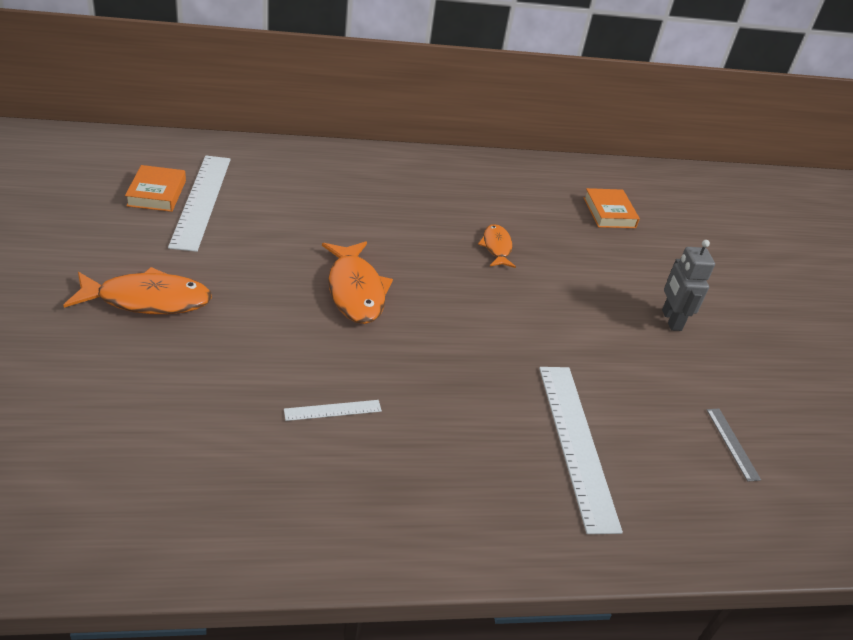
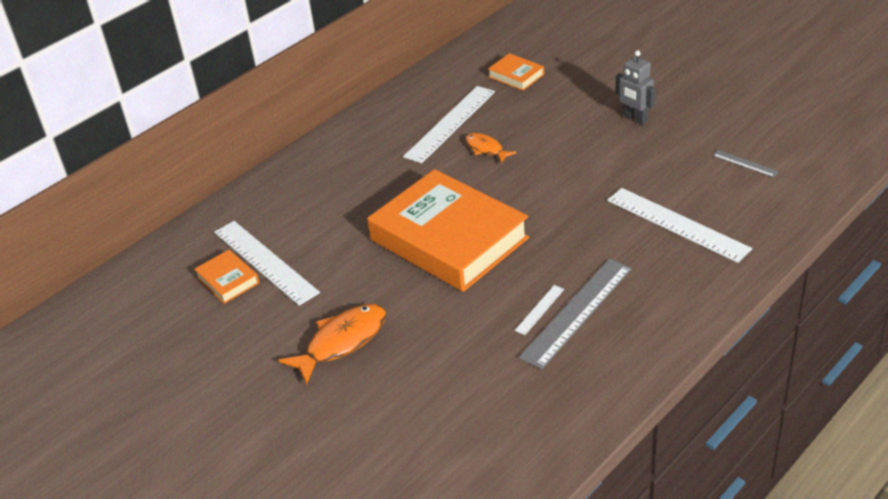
camera: 30 degrees left, 0 degrees up
(355, 291) = (449, 239): orange fish -> orange book
(360, 441) = (576, 312): none -> grey ruler
(497, 208) = (450, 123): none -> white ruler

